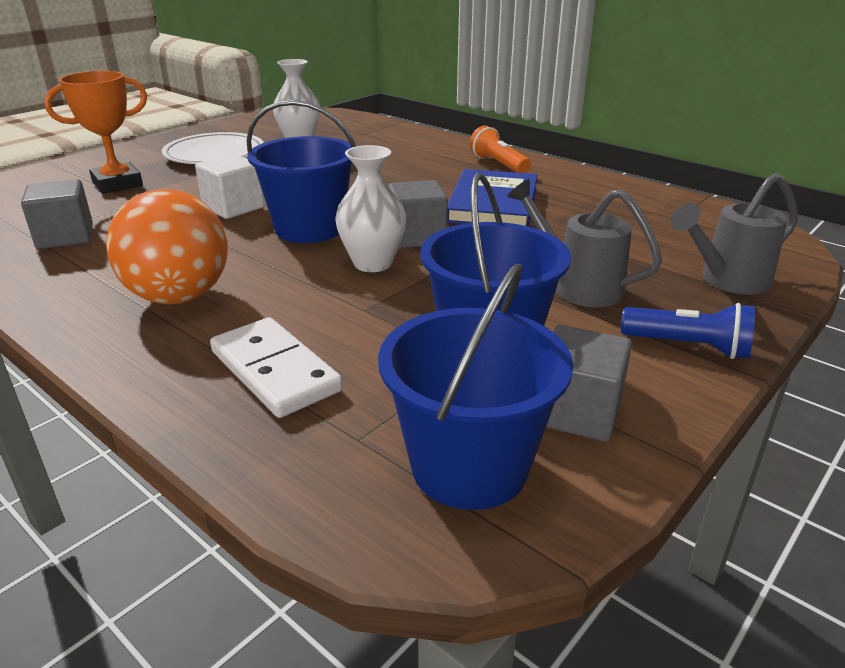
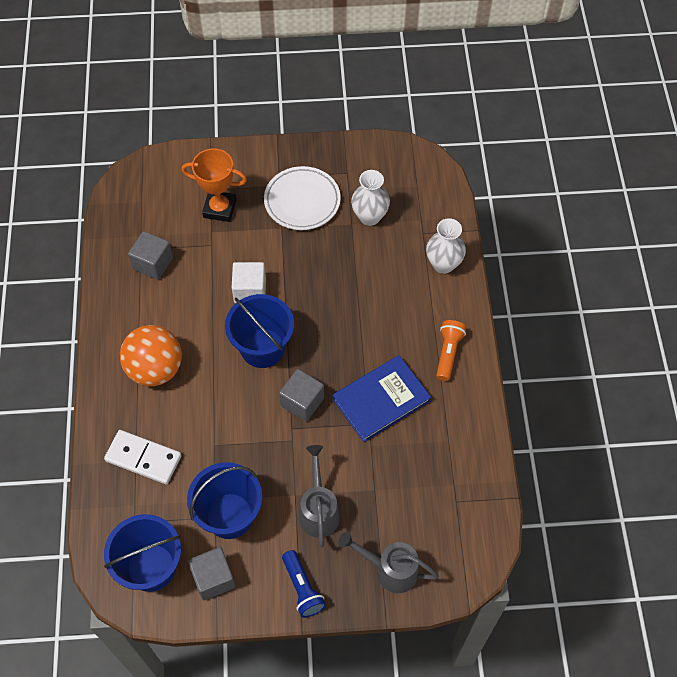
camera: 45 degrees right, 30 degrees up
(274, 371) = (143, 458): white domino -> white domino turned 75 degrees counterclockwise
(372, 263) = (255, 409): white vase -> white vase (443, 264)

